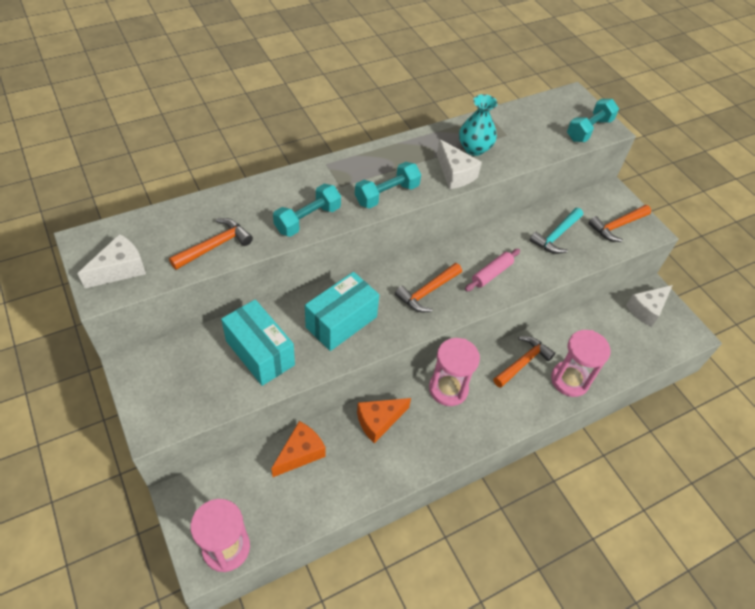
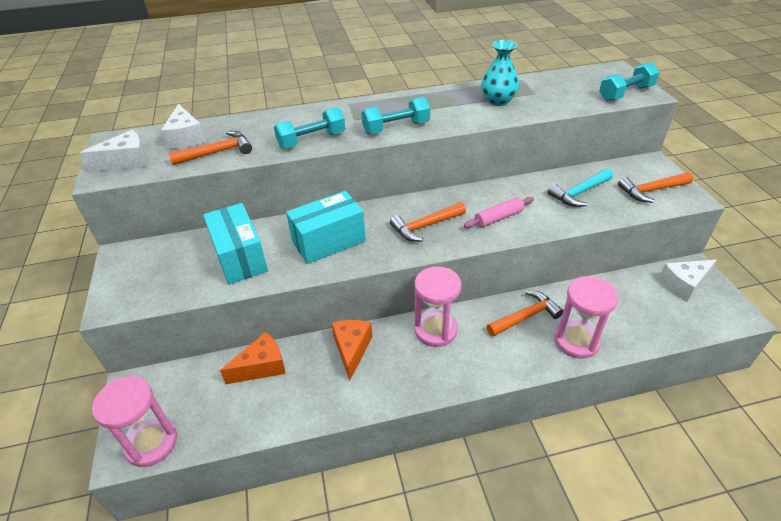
camera: 20 degrees right, 10 degrees down
(379, 421) = (352, 349): orange cheese -> orange cheese turned 105 degrees clockwise
(455, 174) = (471, 117): white cheese -> white cheese (186, 138)

